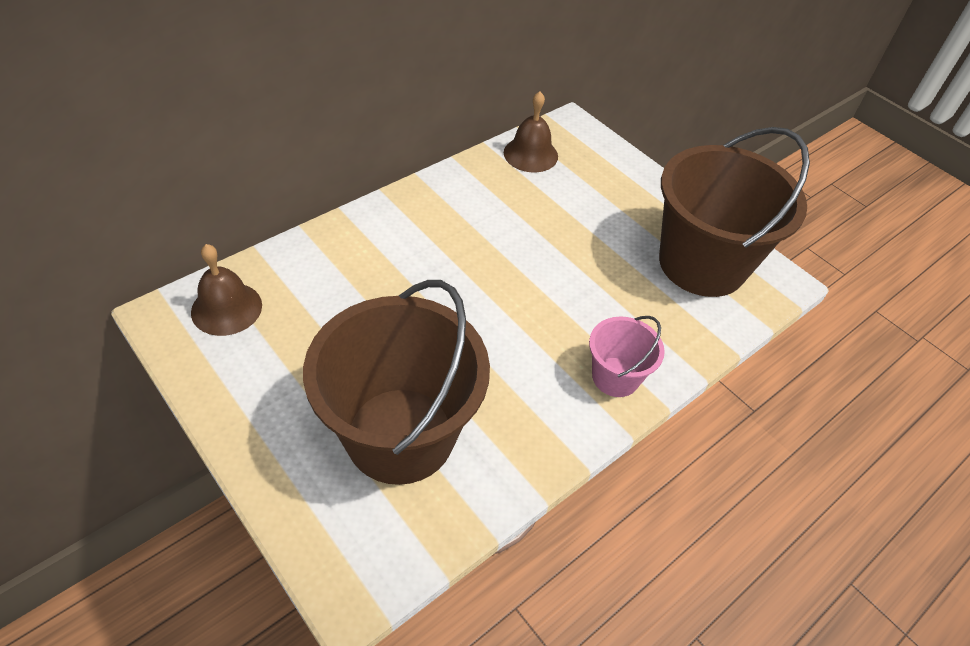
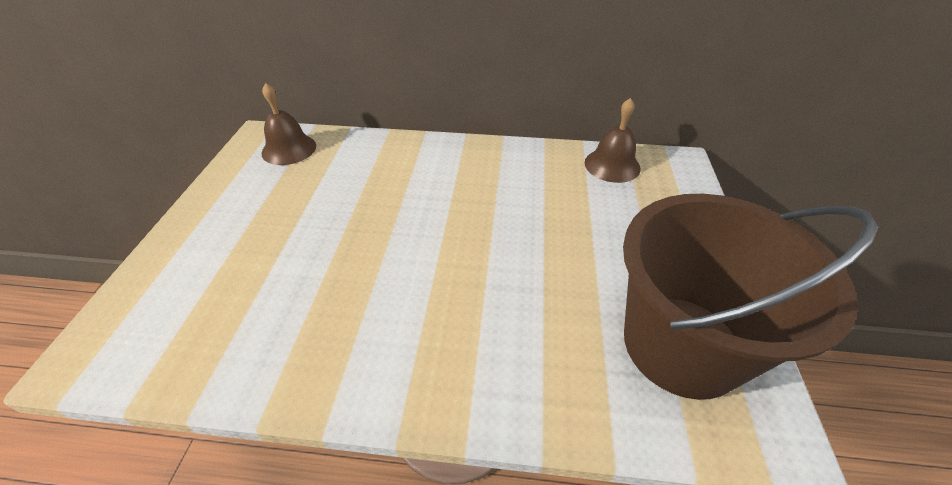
camera: 50 degrees right, 5 degrees down
(400, 435) = (253, 286): brown bucket -> none
(615, 377) = (454, 377): pink bucket -> none

